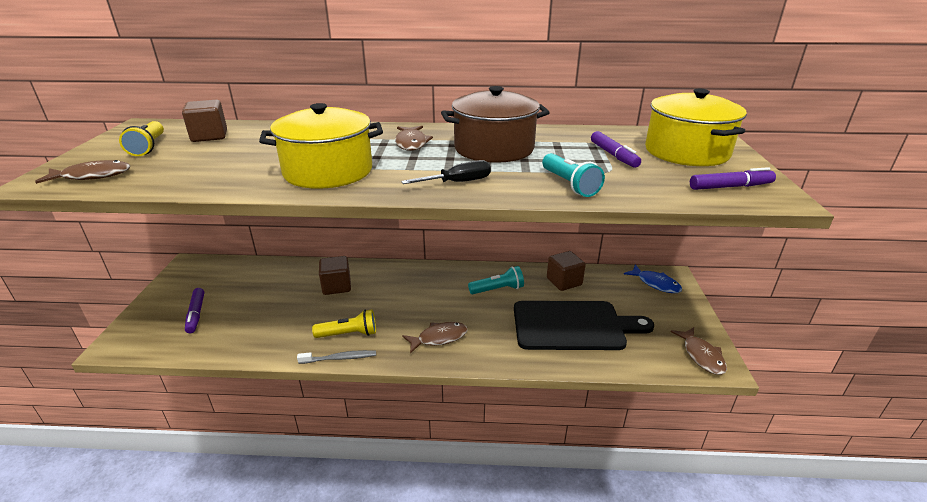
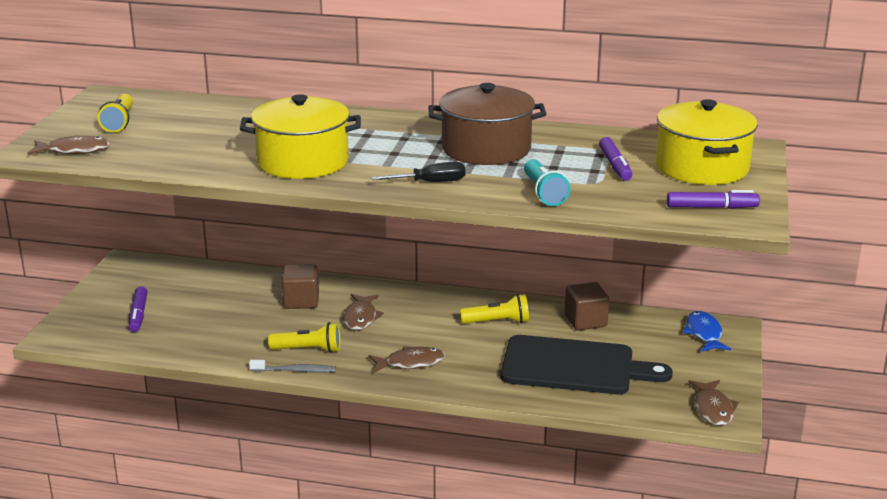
camera: 10 degrees right, 5 degrees down
(209, 136) = (180, 113): brown cube -> none
(411, 143) = (397, 136): brown fish -> brown fish (361, 318)
(498, 289) = (497, 322): turquoise flashlight -> yellow flashlight
(655, 283) = (704, 334): blue fish -> blue fish turned 150 degrees counterclockwise

